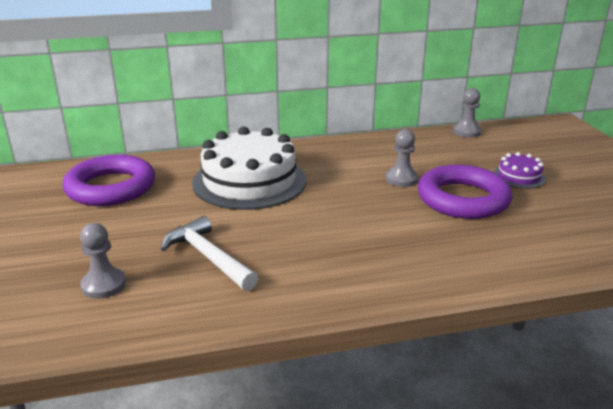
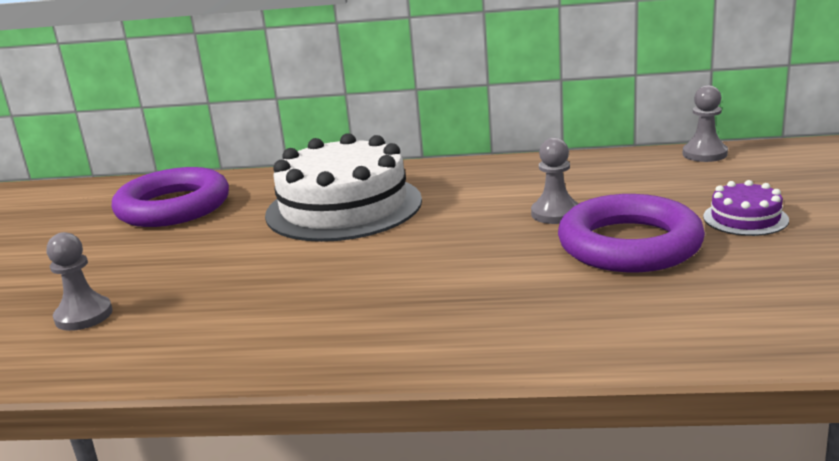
camera: 20 degrees right, 5 degrees down
(208, 257) = (225, 294): white hammer -> none

